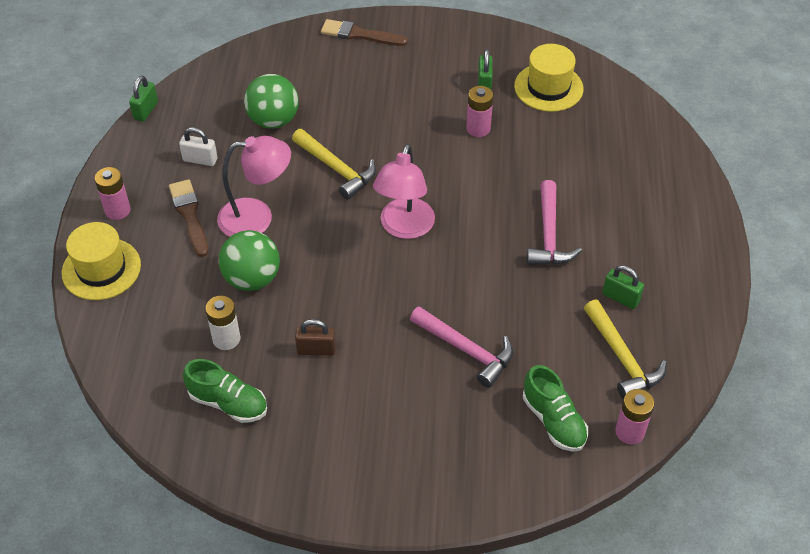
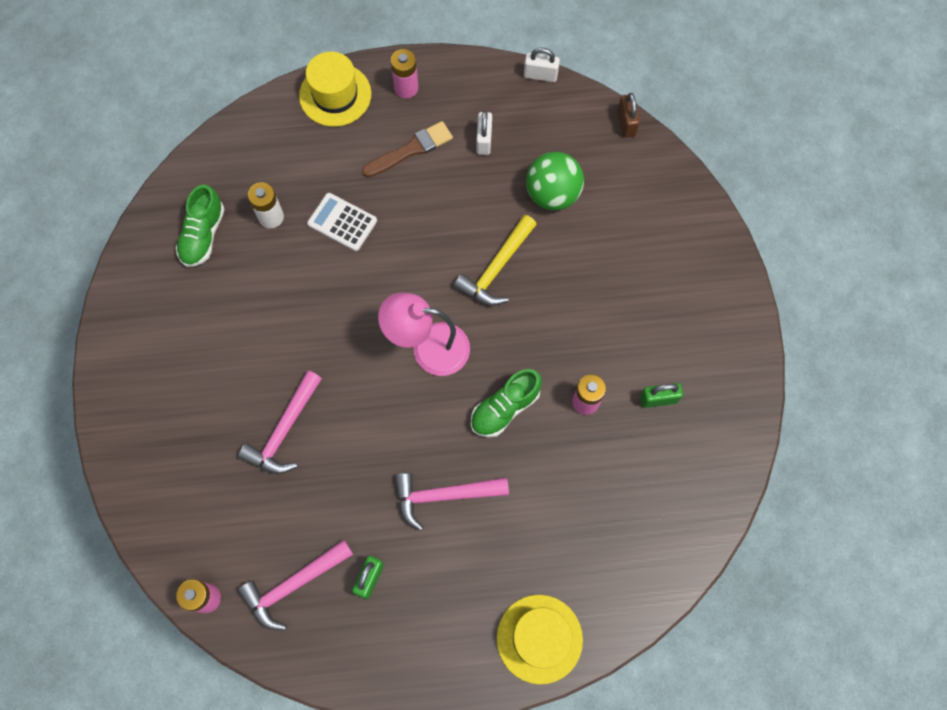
camera: 80 degrees right, 20 degrees up
(146, 110) = (540, 75): green padlock -> white padlock
(252, 279) = (342, 222): green ball -> white calculator
(257, 218) = (418, 209): pink lamp -> none
(316, 350) = (268, 295): brown padlock -> brown padlock (626, 123)
(359, 34) = (706, 252): brown brush -> none
(548, 87) = (670, 472): yellow hat -> yellow hat (539, 638)
(553, 421) = (212, 523): green shoe -> green shoe (505, 408)
(622, 358) = (293, 585): yellow hammer -> pink hammer

